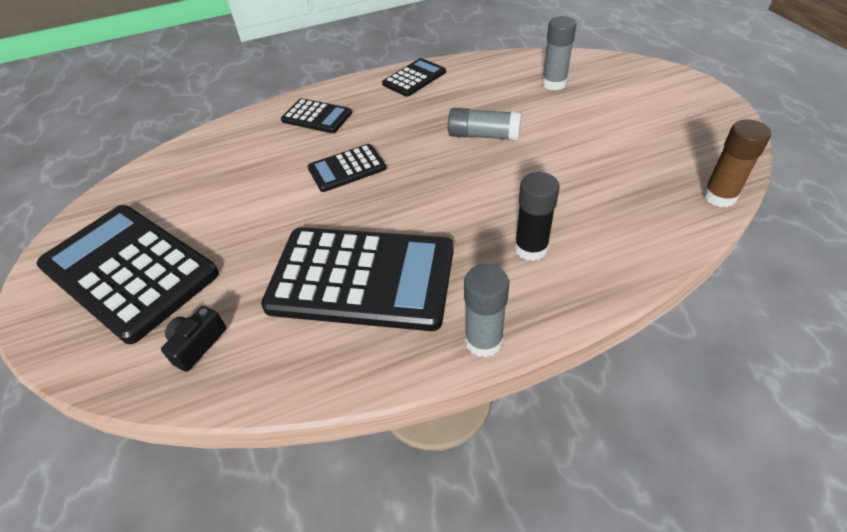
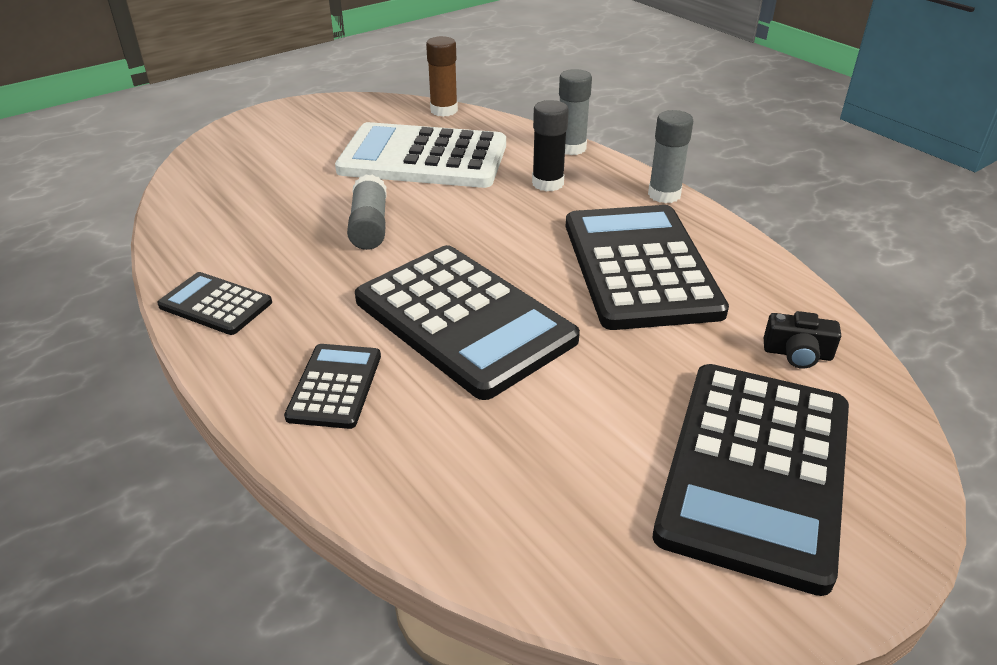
camera: 110 degrees left, 10 degrees down
(347, 168) = (463, 320): black calculator -> black calculator, size x2.05
(554, 83) = (247, 190): grey glue stick -> grey glue stick (571, 148)
(599, 172) = (423, 158): none -> white calculator

